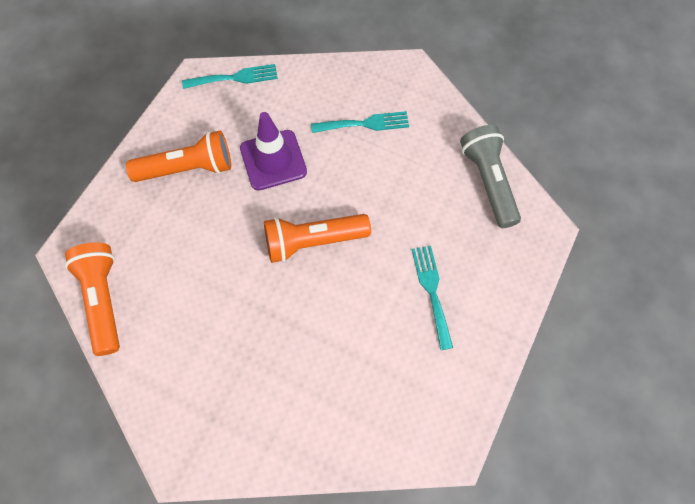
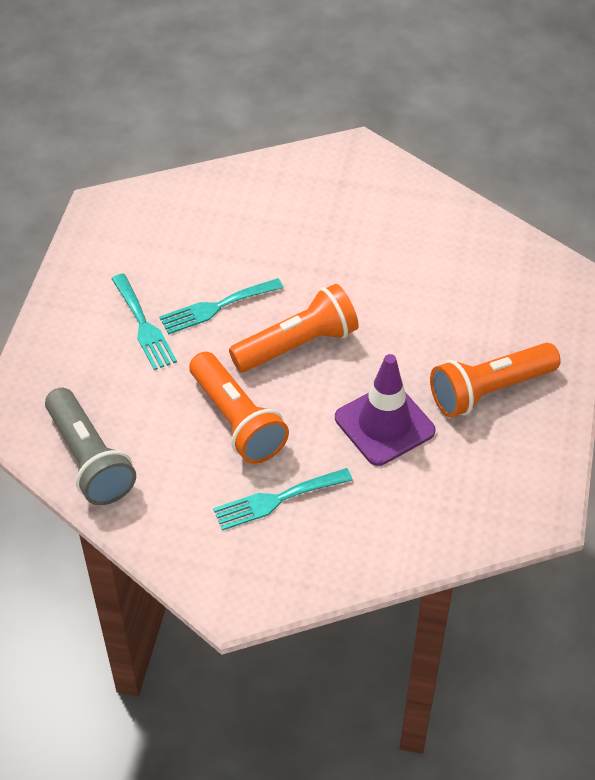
camera: 165 degrees right, 15 degrees down
(103, 300) = (505, 245): orange flashlight -> orange flashlight (237, 421)
(235, 78) = (490, 524): turquoise fork -> turquoise fork (216, 307)

